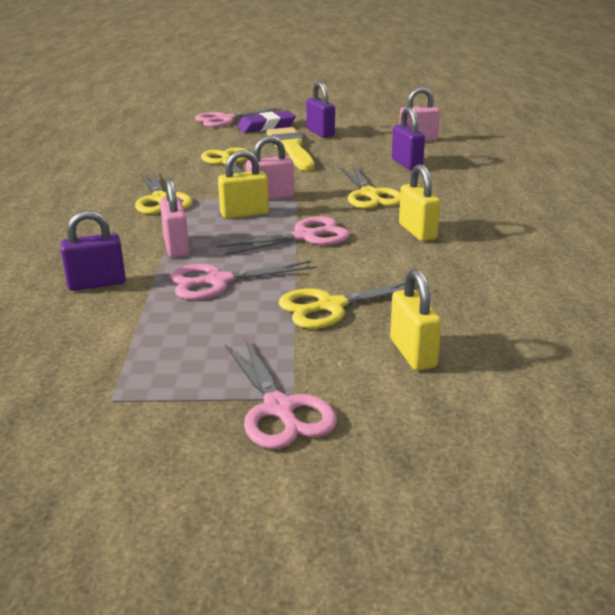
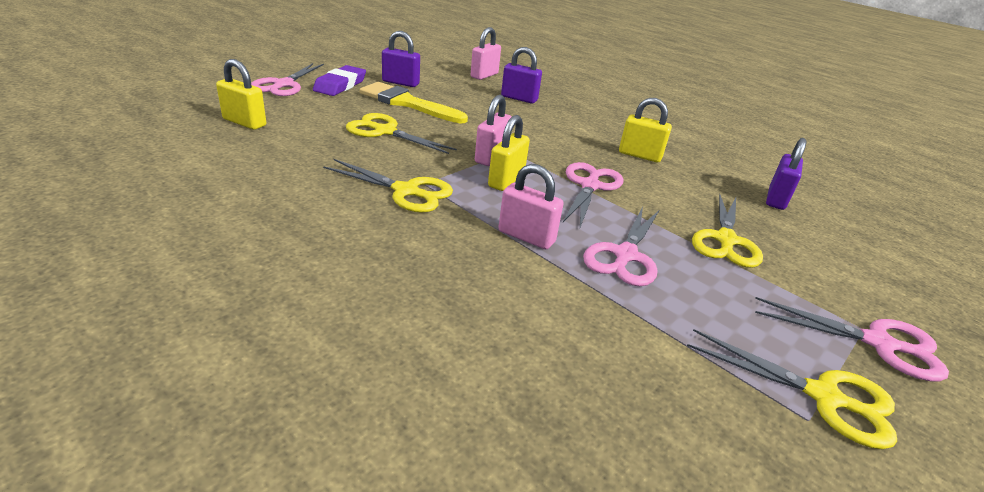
camera: 50 degrees left, 5 degrees up
(97, 283) = (548, 310): purple padlock -> purple padlock (776, 199)
(369, 195) = (552, 133): yellow scissors -> yellow scissors (823, 397)
(413, 353) = (826, 253): yellow padlock -> yellow padlock (244, 122)

